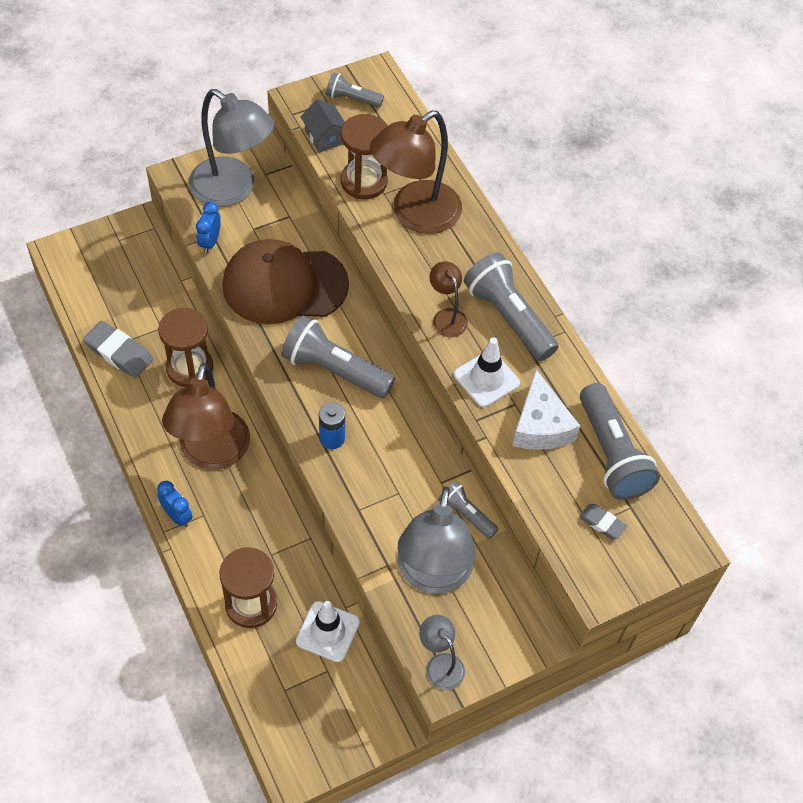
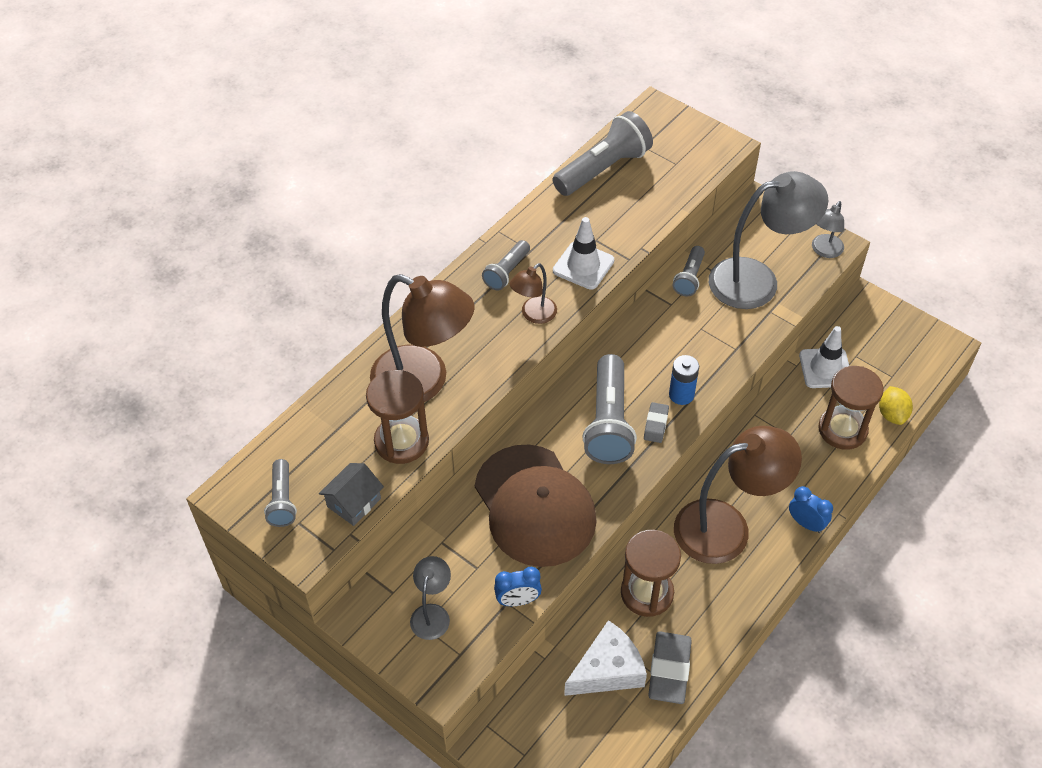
camera: 110 degrees left, 5 degrees down
(177, 516) = (806, 523): blue clock -> blue clock turned 105 degrees clockwise
(233, 190) = (432, 613): grey lamp -> grey lamp, size x0.48
(242, 660) = (892, 414): none -> yellow lemon
(508, 317) = (506, 272): grey flashlight -> grey flashlight, size x0.55
(540, 425) = (606, 218): white cheese -> white cheese (608, 670)
(602, 523) = (669, 158): grey eraser -> grey eraser (656, 424)

